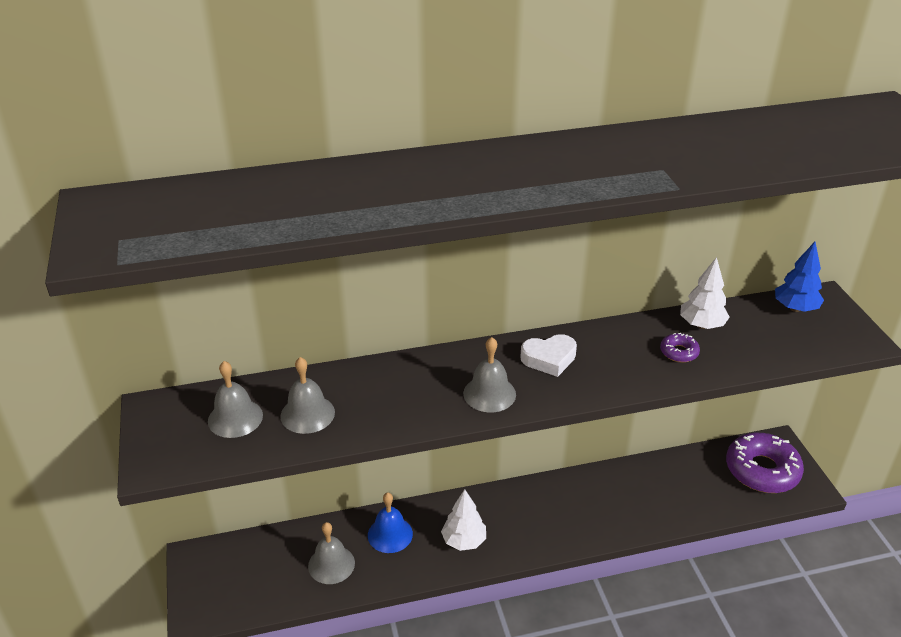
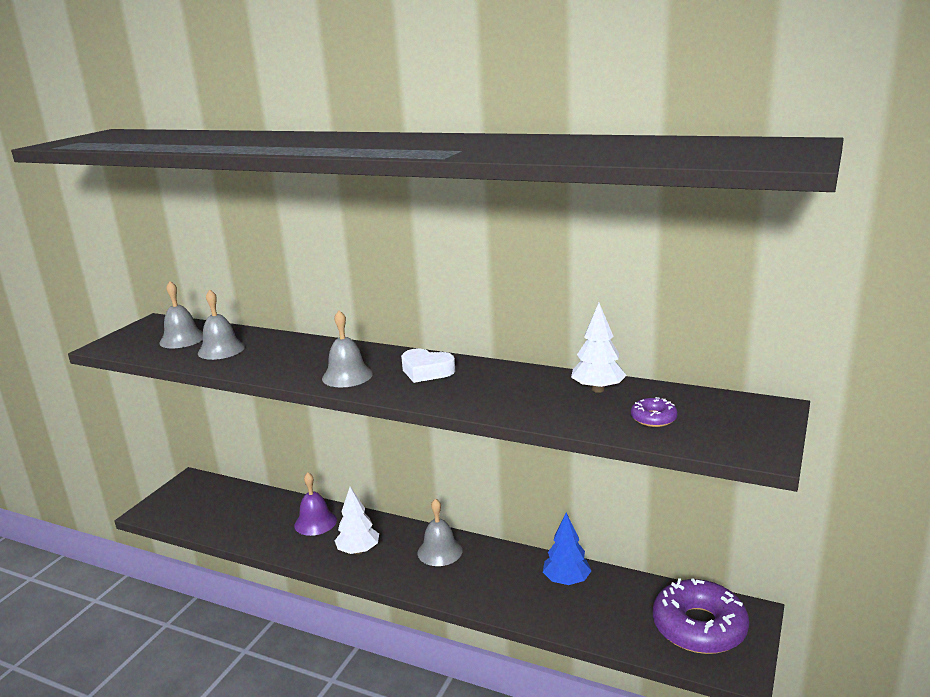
camera: 40 degrees right, 15 degrees down
(331, 564) = (256, 522): grey bell -> grey bell (440, 551)
(390, 534) = (315, 522): blue bell -> purple bell
(679, 352) = (542, 399): purple donut -> purple donut (653, 418)
(795, 308) = (721, 406): blue tree -> blue tree (566, 580)

